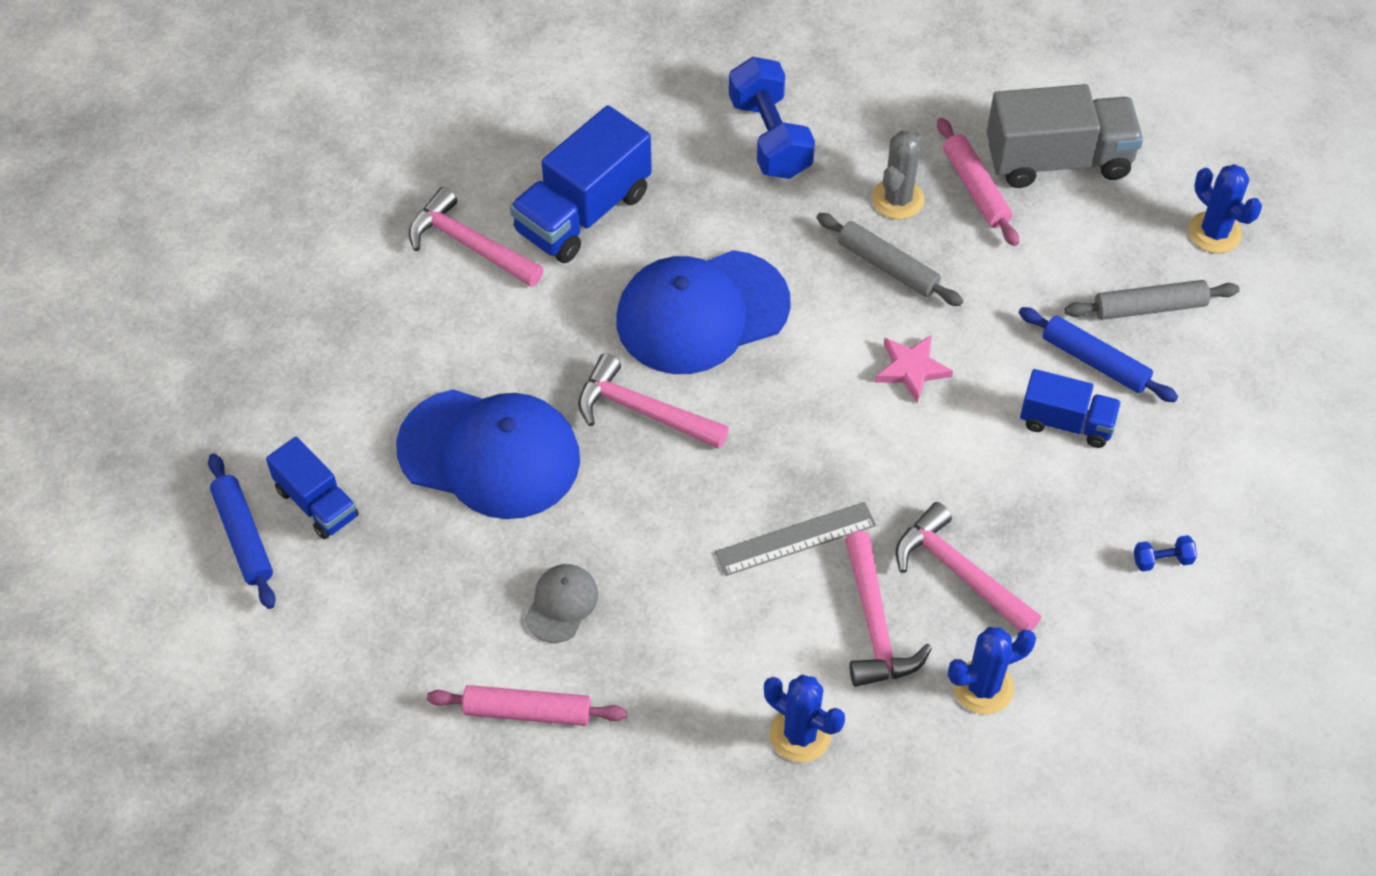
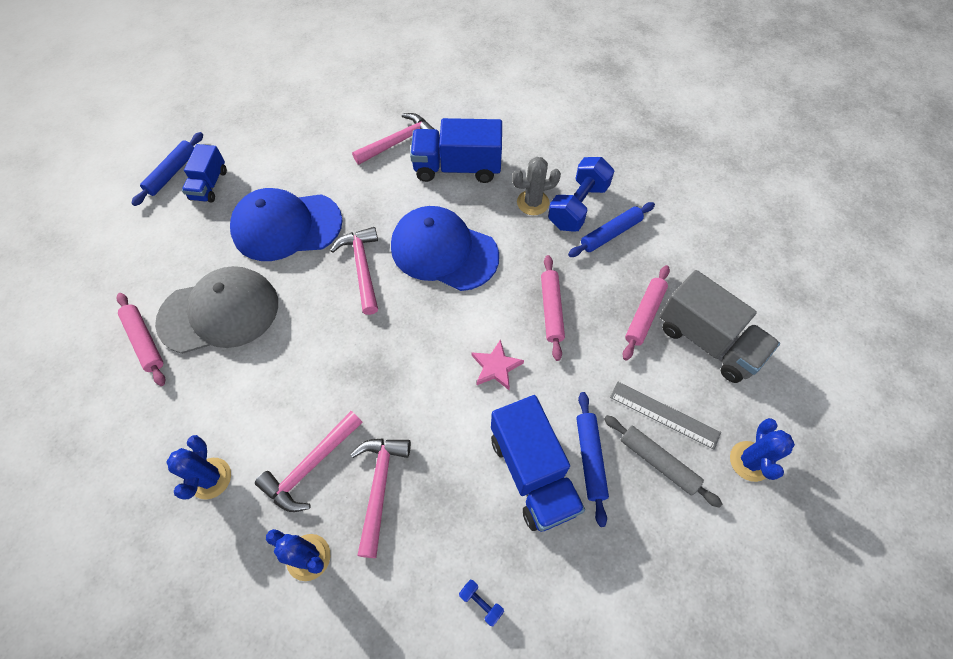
camera: 50 degrees right, 5 degrees up
(469, 245) = (398, 142): pink hammer -> pink hammer turned 60 degrees clockwise
(489, 454) = (286, 226): blue cap -> blue cap turned 105 degrees clockwise
(561, 604) = (219, 312): grey cap -> grey cap, size x2.22
(795, 538) = (338, 387): grey ruler -> grey ruler (664, 414)
(840, 137) = (610, 234): none -> blue rolling pin
(888, 266) = (551, 310): grey rolling pin -> pink rolling pin
(898, 199) = (599, 285): grey cactus -> grey cactus (533, 202)
(1066, 422) = (532, 473): blue truck -> blue truck, size x1.68

